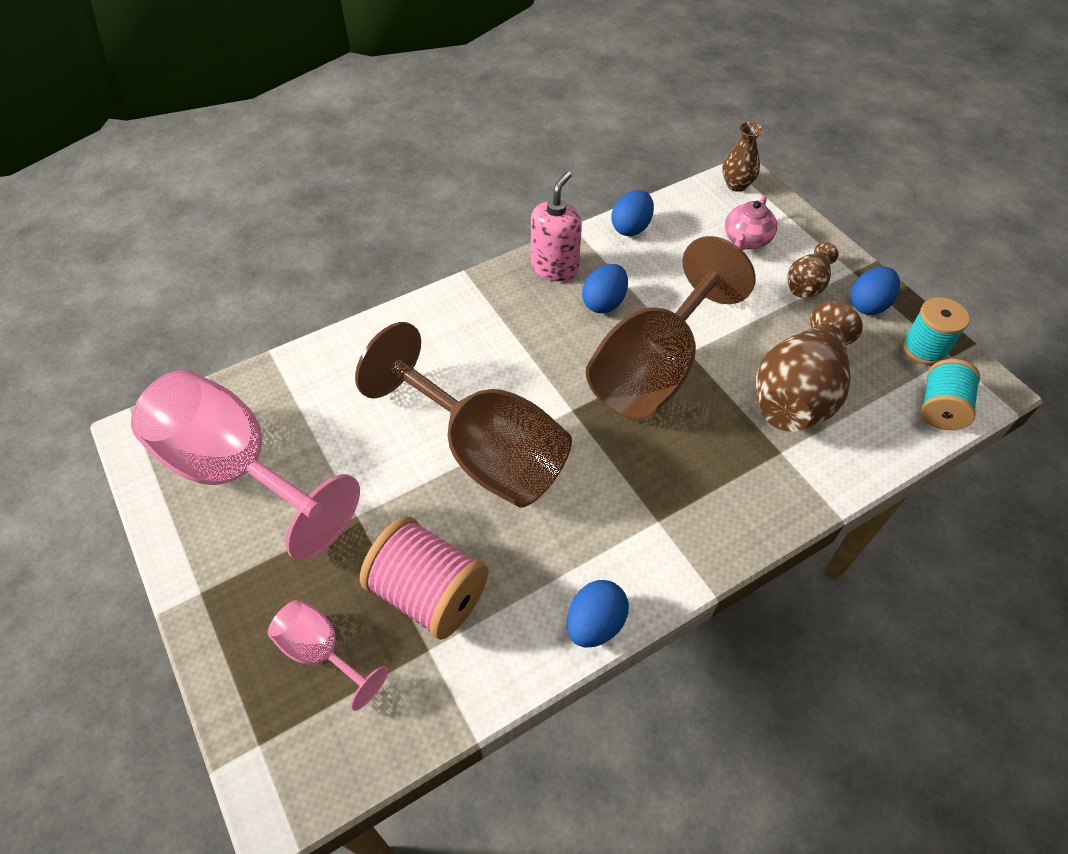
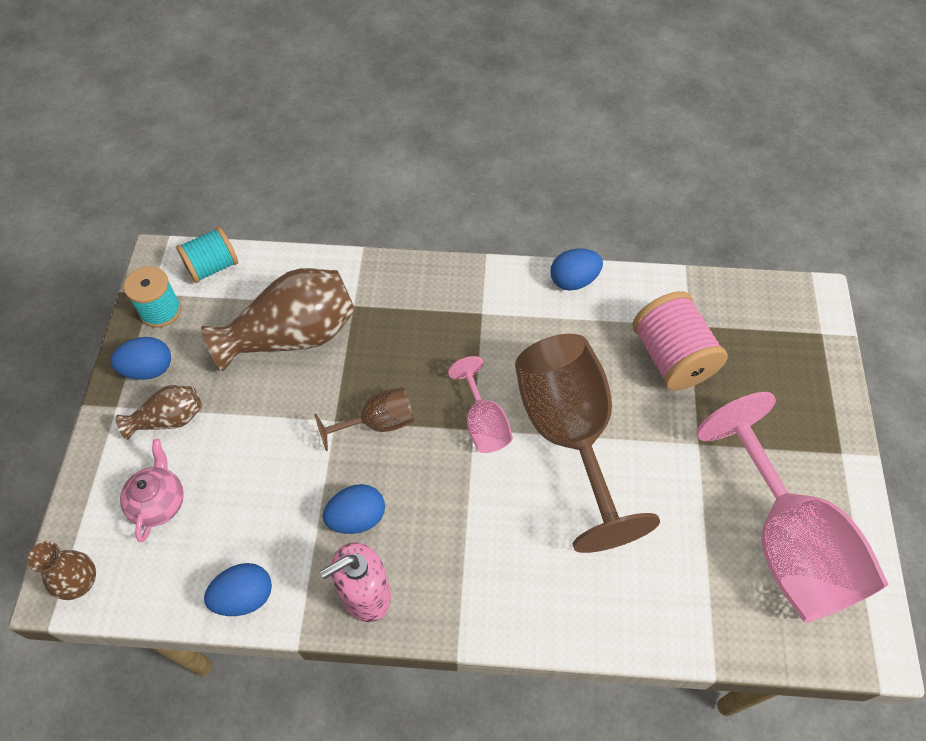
camera: 145 degrees left, 5 degrees up
(321, 652) = (763, 363): pink goblet -> pink goblet (483, 423)
(653, 369) = (378, 423): brown goblet -> brown goblet, size x0.47
(746, 240) = (159, 502): pink teapot -> pink teapot turned 60 degrees counterclockwise

